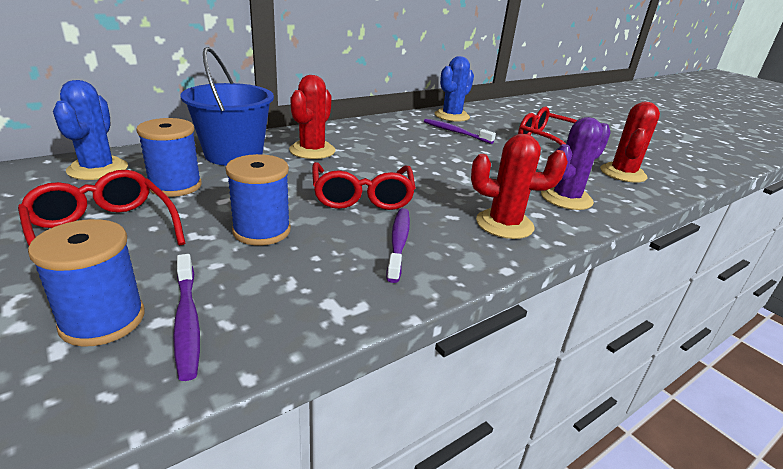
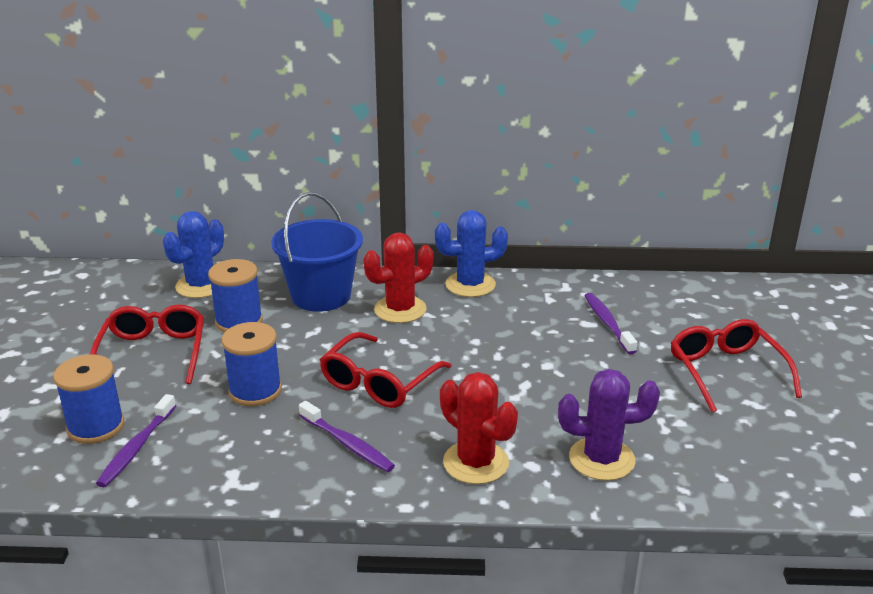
camera: 40 degrees right, 0 degrees up
(398, 243) = (347, 443): purple toothbrush -> purple toothbrush turned 90 degrees clockwise
(452, 116) = (644, 294): blue cactus -> blue cactus (470, 285)
(623, 173) = (752, 453): red cactus -> none

